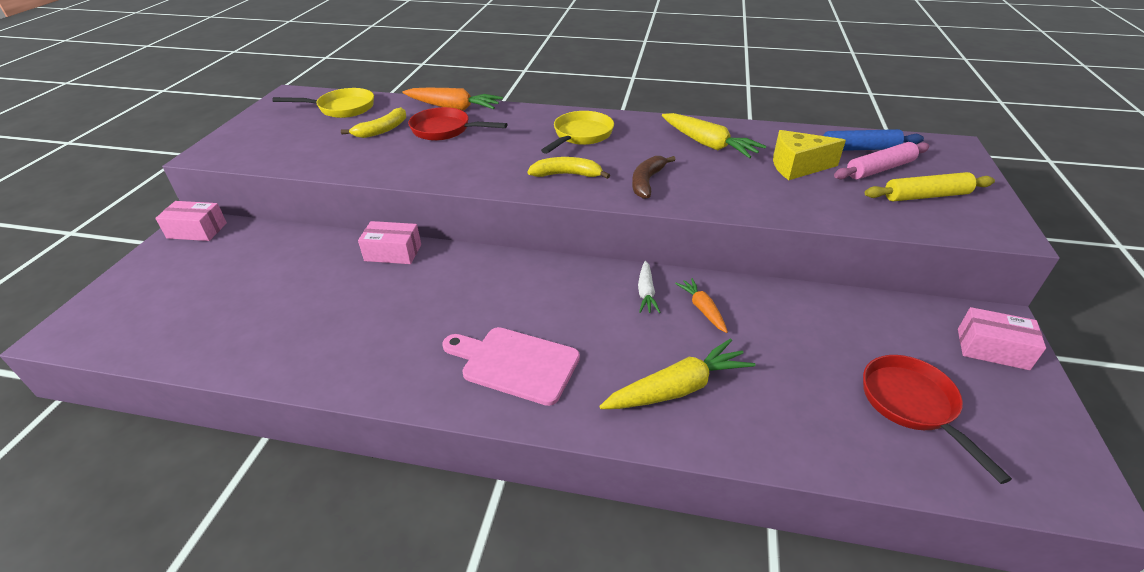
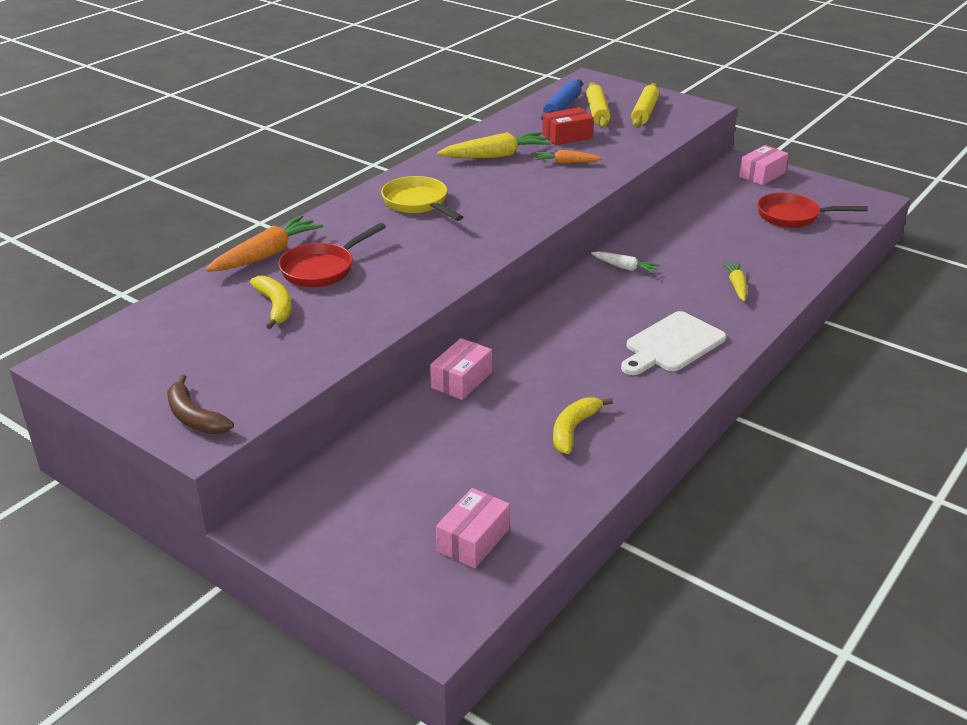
camera: 65 degrees left, 5 degrees down
(197, 230) = (282, 520): pink box -> pink box (473, 540)
(342, 108) = (173, 326): yellow pan -> none
(515, 363) = (672, 344): pink cutting board -> white cutting board
(567, 175) = (488, 227): yellow banana -> yellow banana (573, 429)
(647, 182) = (535, 197): brown banana -> brown banana (194, 417)
(678, 388) = (736, 286): yellow carrot -> yellow carrot, size x0.57
(702, 309) = (660, 251): orange carrot -> orange carrot (566, 163)
(797, 167) = (567, 136): yellow cheese -> red box
(880, 169) = (597, 112): pink rolling pin -> yellow rolling pin

